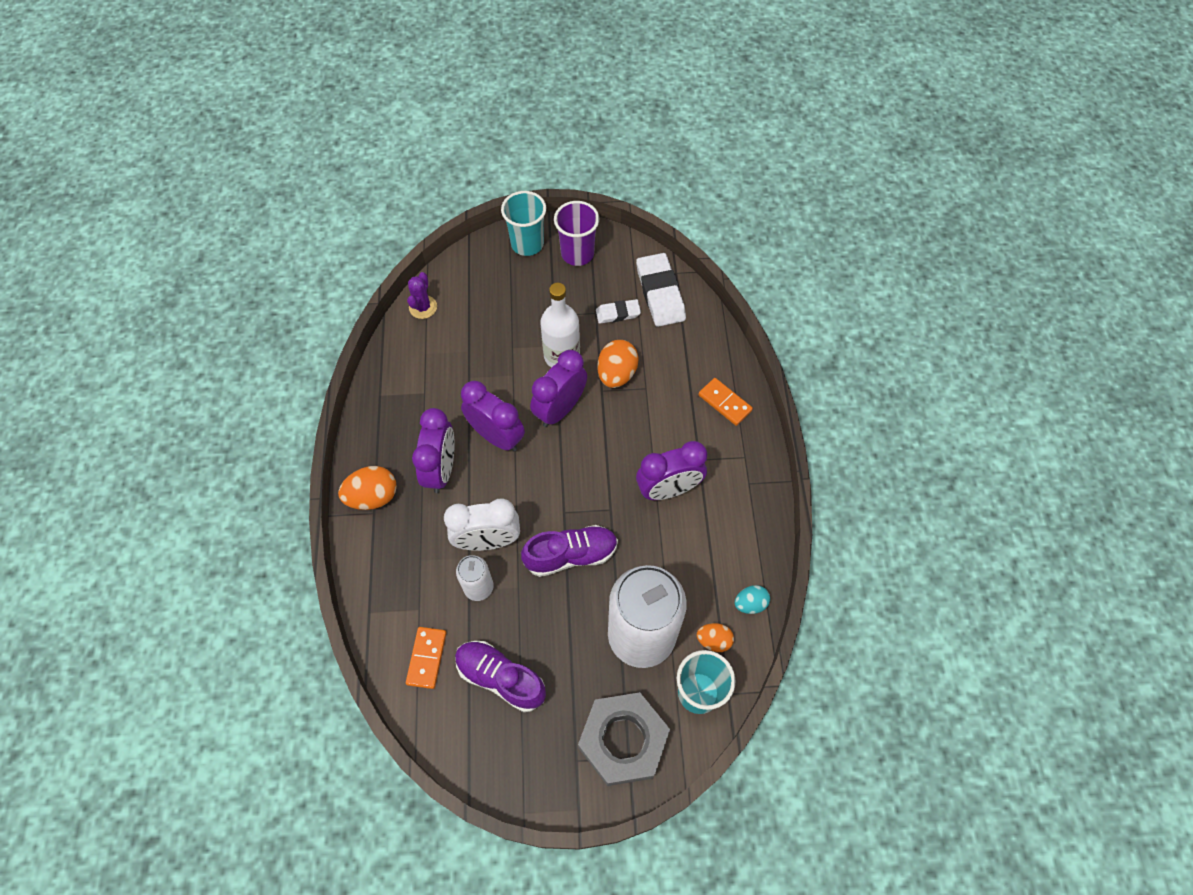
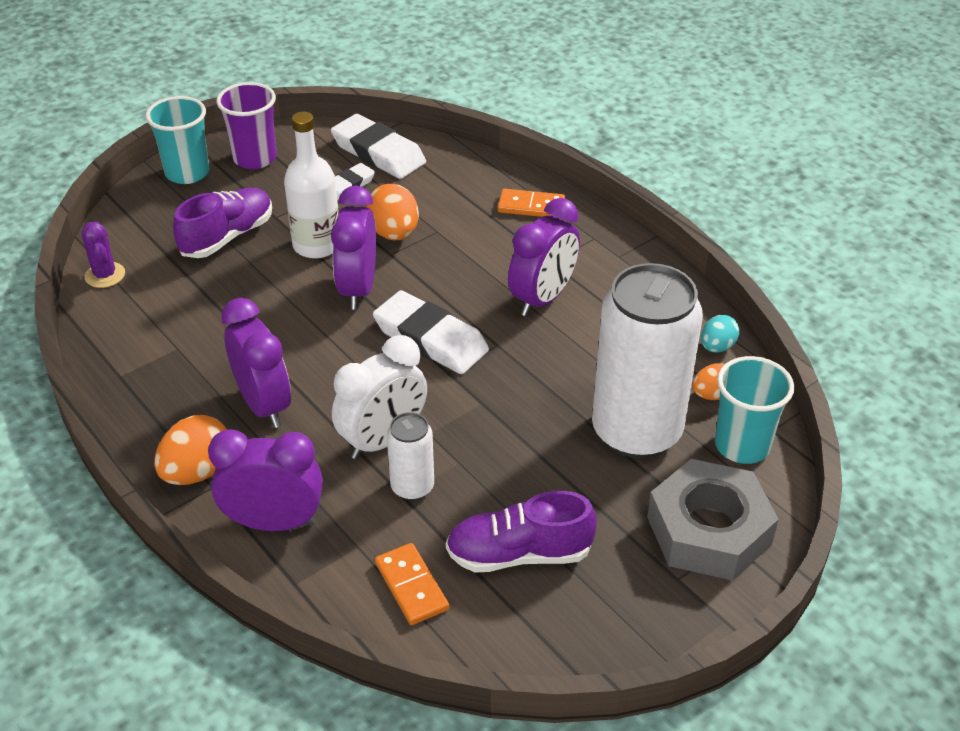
camera: 35 degrees left, 20 degrees down
(496, 436) = (305, 345): purple clock -> purple clock (274, 522)
(571, 555) = (492, 403): purple shoe -> purple shoe (227, 237)
(573, 479) = (430, 339): none -> white eraser

